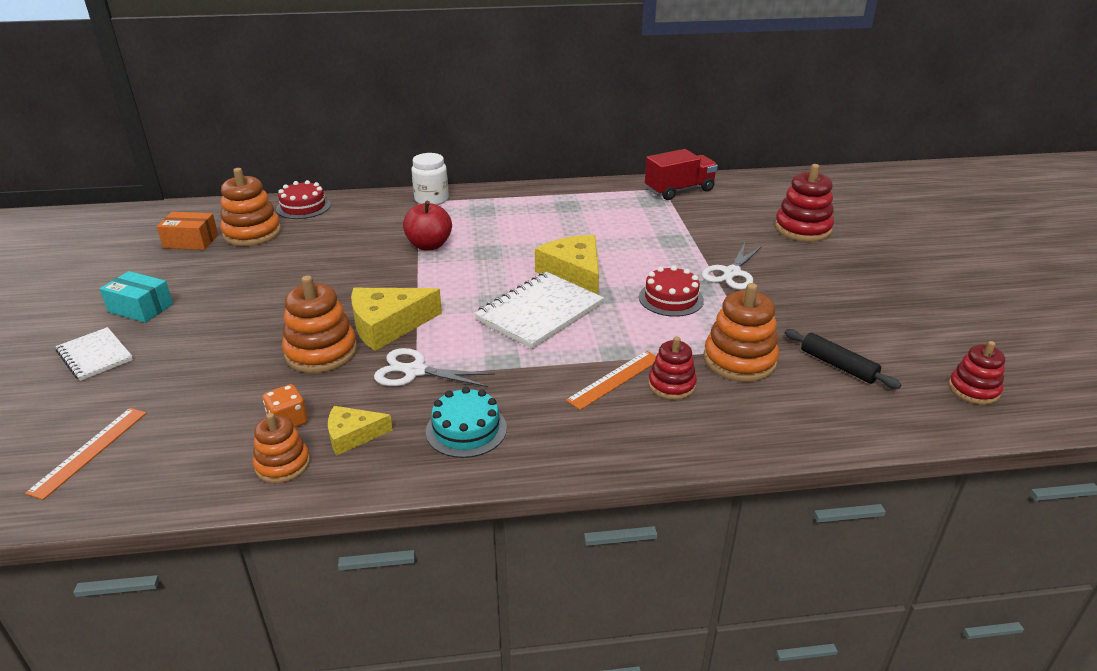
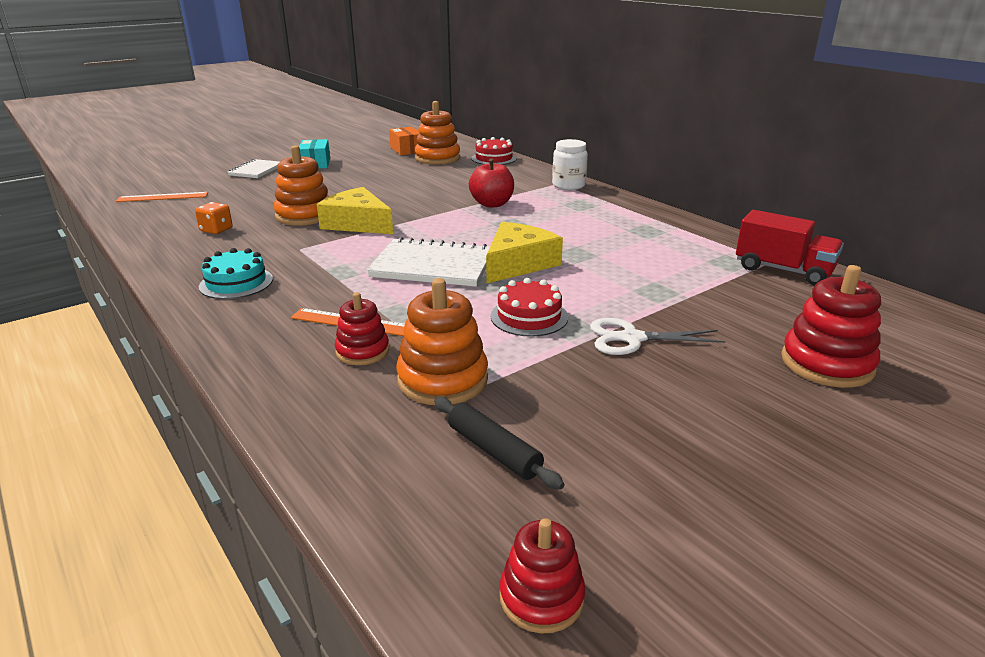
camera: 60 degrees right, 5 degrees down
(283, 464) = (168, 241): orange stacking toy -> none
(353, 435) = (209, 251): yellow cheese -> none
(415, 371) = (302, 247): white scissors -> none
(838, 365) = (494, 450): black rolling pin -> black rolling pin turned 60 degrees counterclockwise

